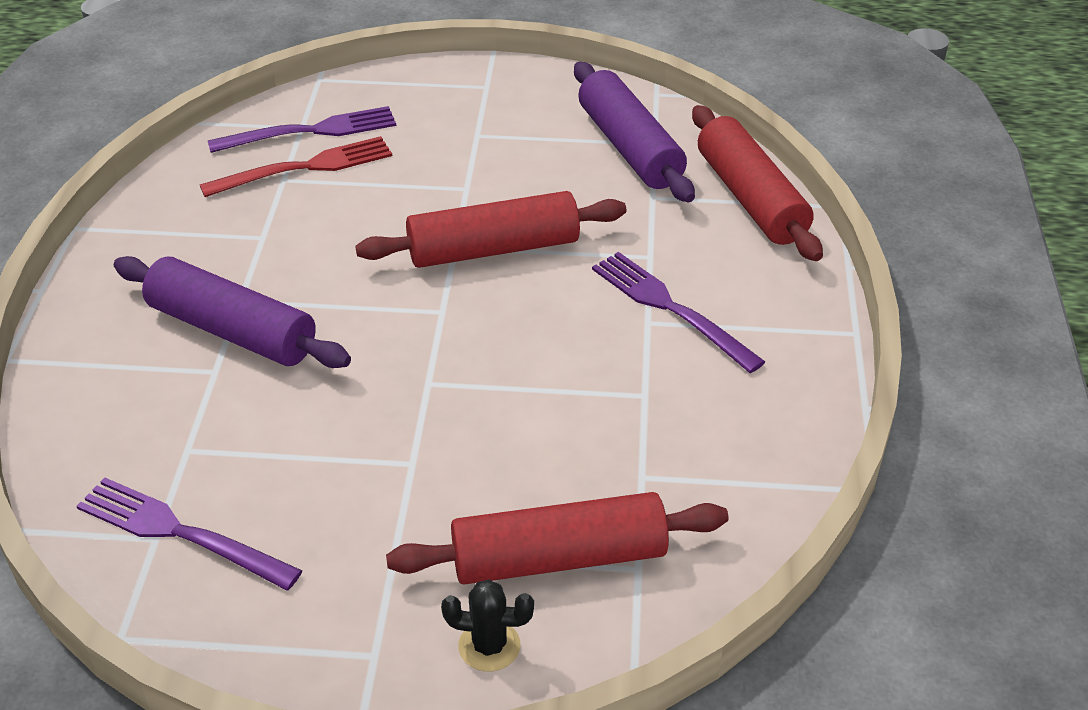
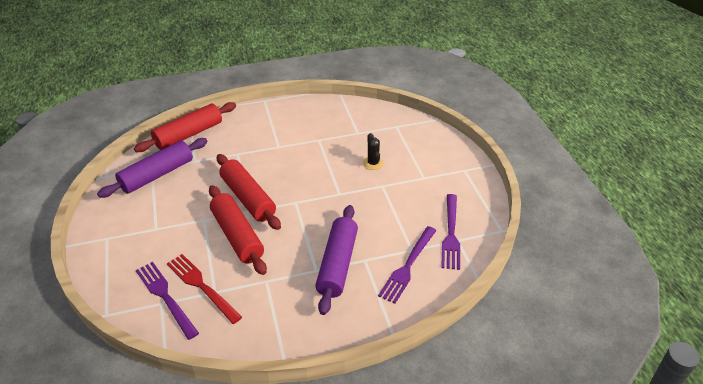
camera: 110 degrees left, 0 degrees up
(489, 646) = (444, 148): black cactus -> black cactus (373, 163)
(558, 558) = (403, 142): red rolling pin -> red rolling pin (237, 236)
(670, 308) = (268, 142): purple fork -> purple fork (408, 266)

